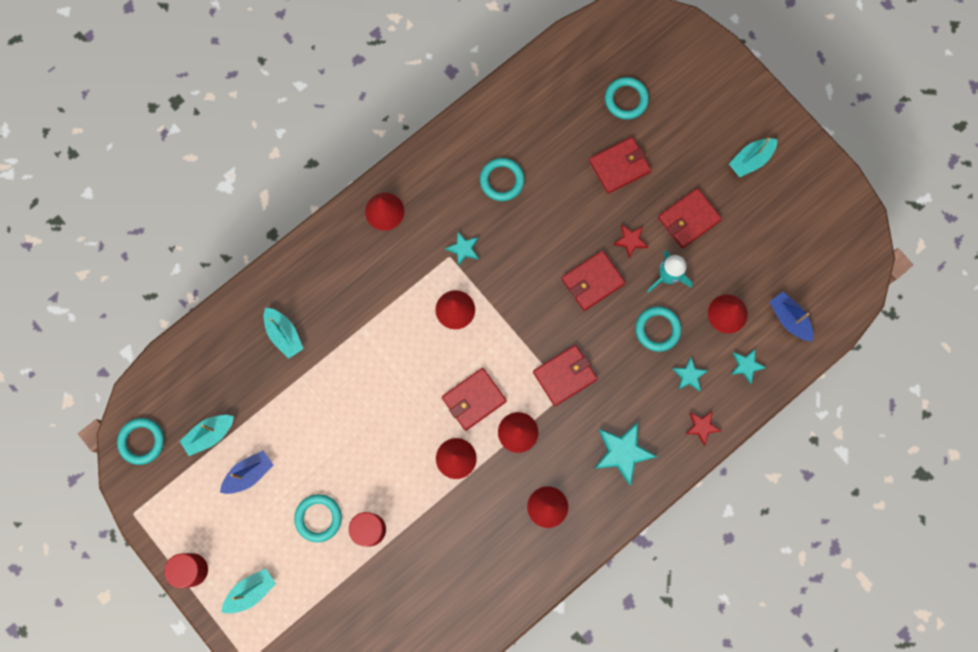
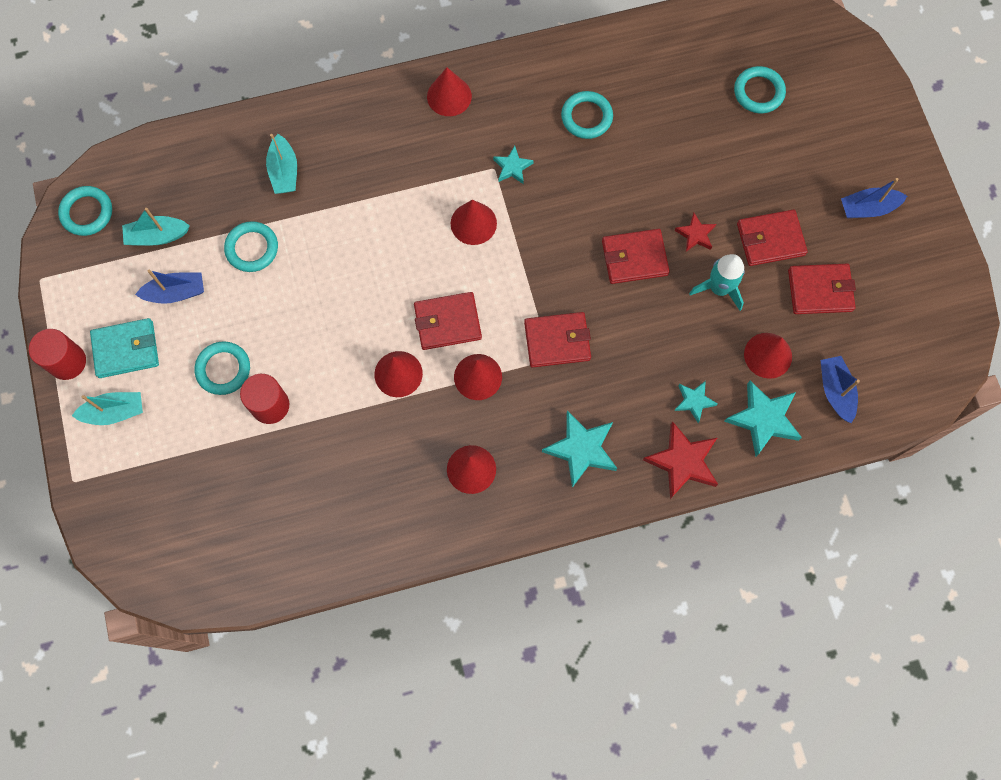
camera: 25 degrees right, 5 degrees down
(233, 538) = (126, 349): none -> turquoise wallet
(619, 166) = (719, 155): red wallet -> red wallet (820, 290)
(657, 329) = (682, 338): turquoise ring -> turquoise ring (252, 248)
(701, 427) = (682, 461): red star -> red star, size x1.75
(746, 366) = (763, 419): turquoise star -> turquoise star, size x1.75
(751, 160) = (868, 208): turquoise boat -> blue boat

